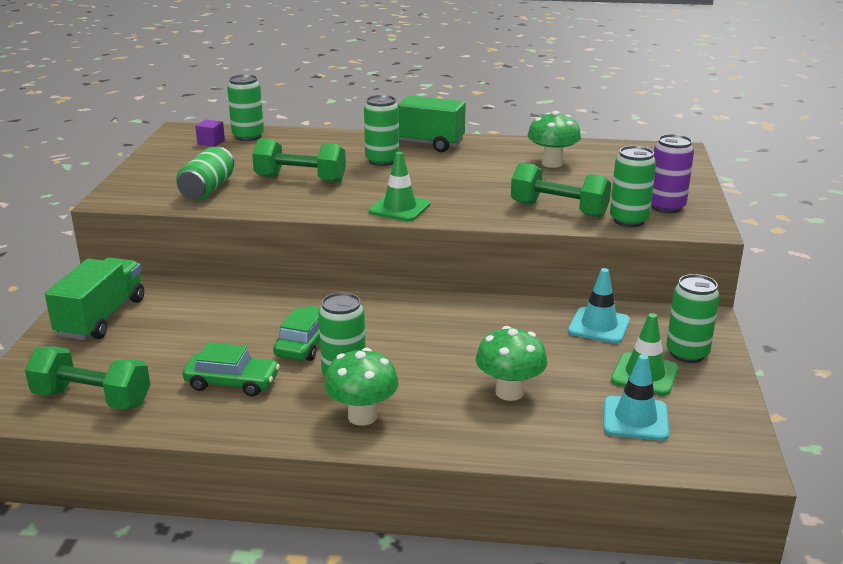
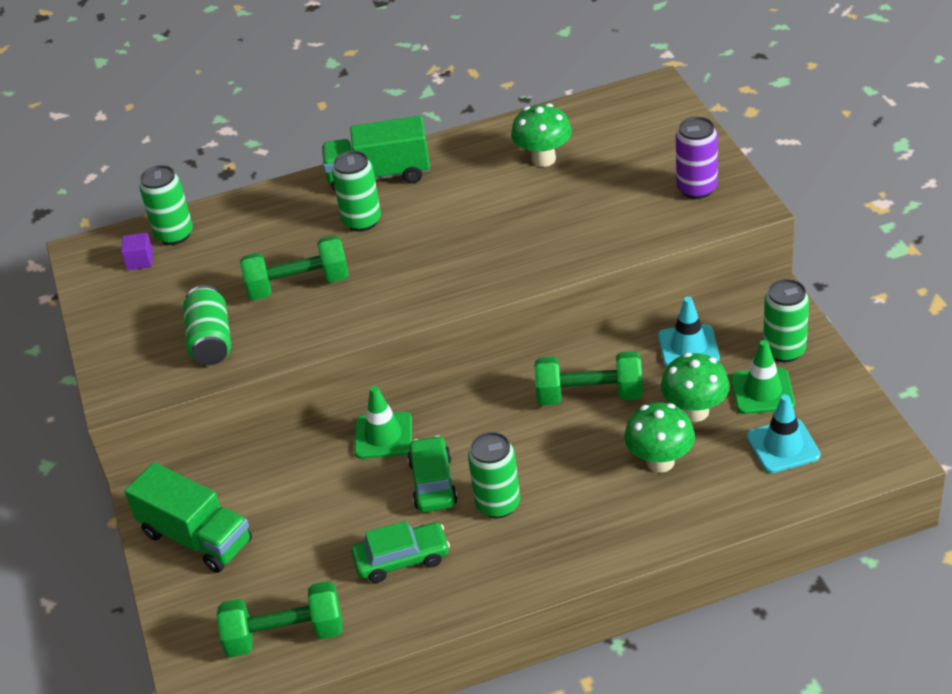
camera: 20 degrees left, 15 degrees up
(101, 317) = (196, 537): green truck -> green truck turned 135 degrees clockwise
(362, 416) = (551, 544): green mushroom -> green mushroom (695, 411)
(399, 208) = (440, 291): green traffic cone -> green traffic cone (383, 436)
(559, 210) = (598, 232): green dumbbell -> green dumbbell (589, 395)
(629, 220) = (674, 223): green can -> none

